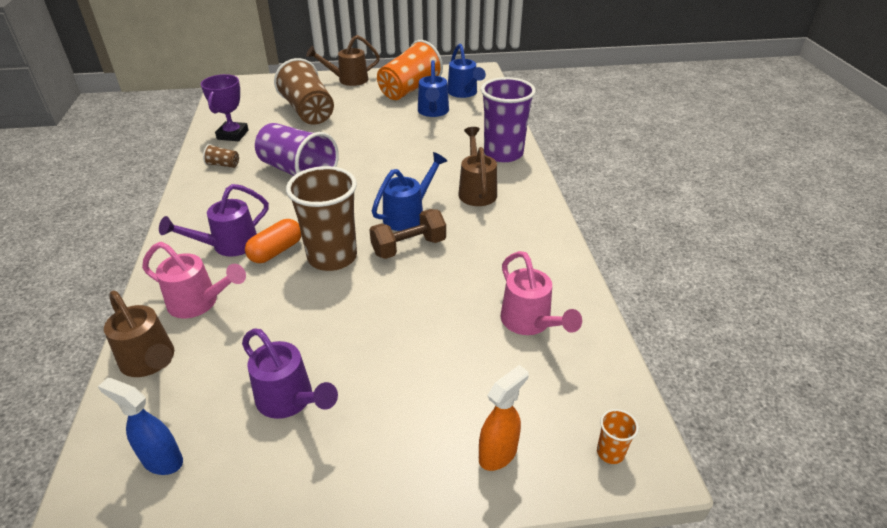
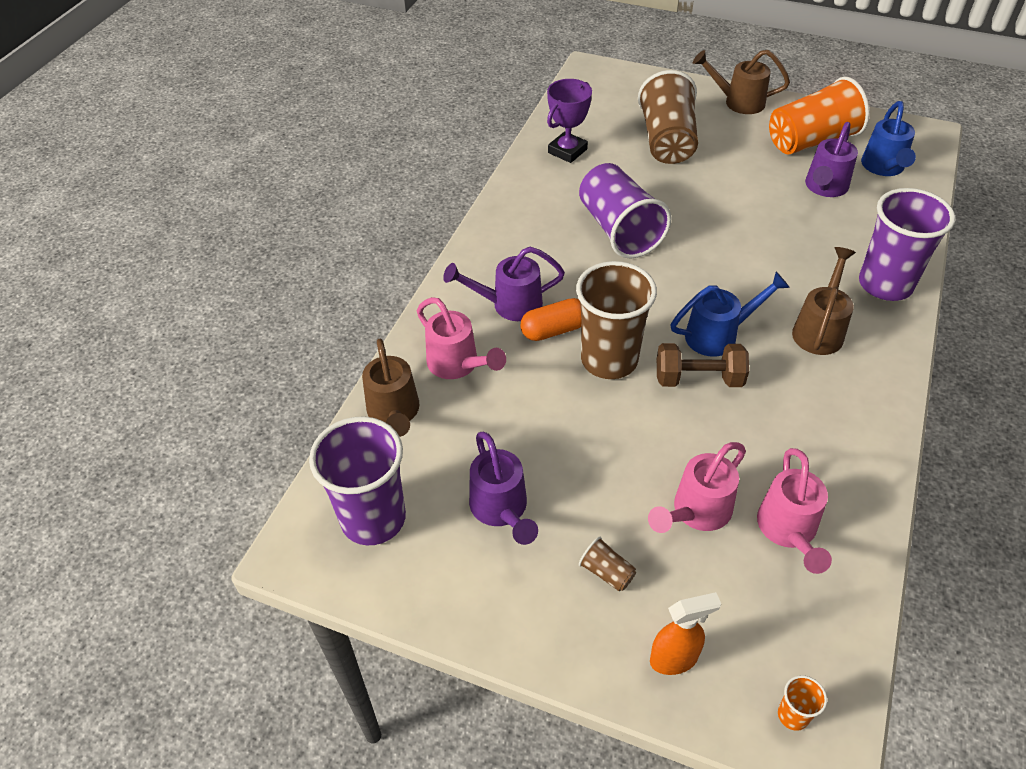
camera: 30 degrees right, 10 degrees up
(162, 460) = (373, 518): blue spray bottle -> purple cup
(223, 165) = (542, 192): brown cup -> brown cup (606, 572)
(433, 112) = (824, 188): blue watering can -> purple watering can
(456, 337) = (696, 512): none -> pink watering can

